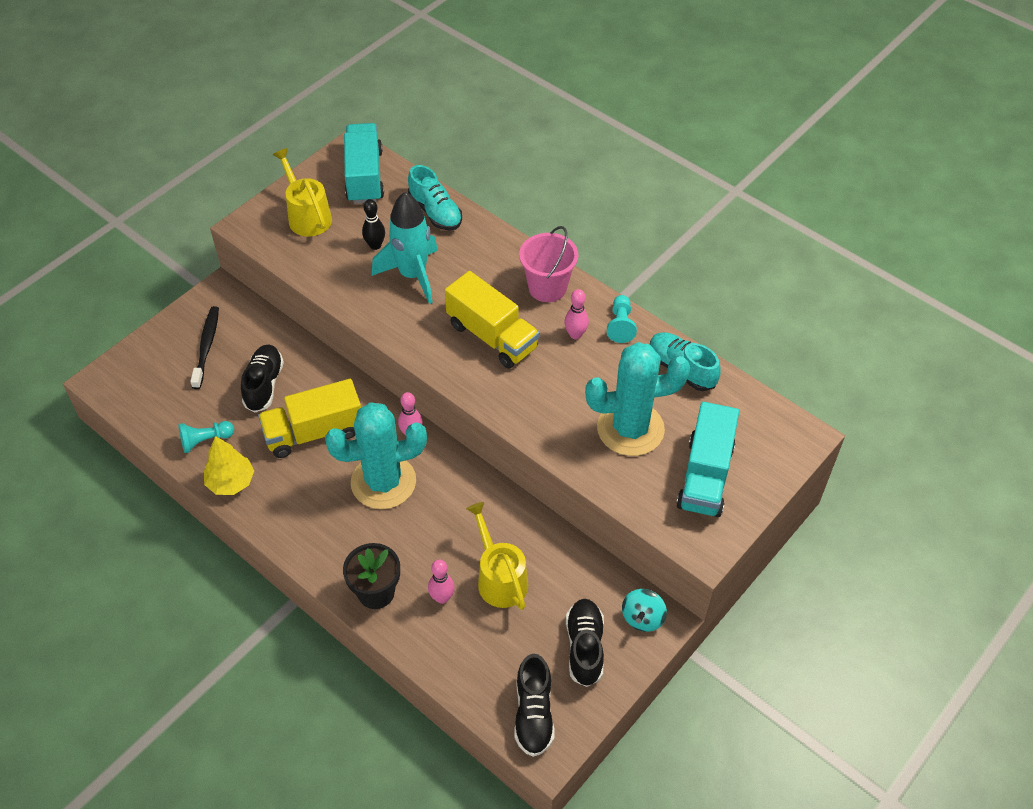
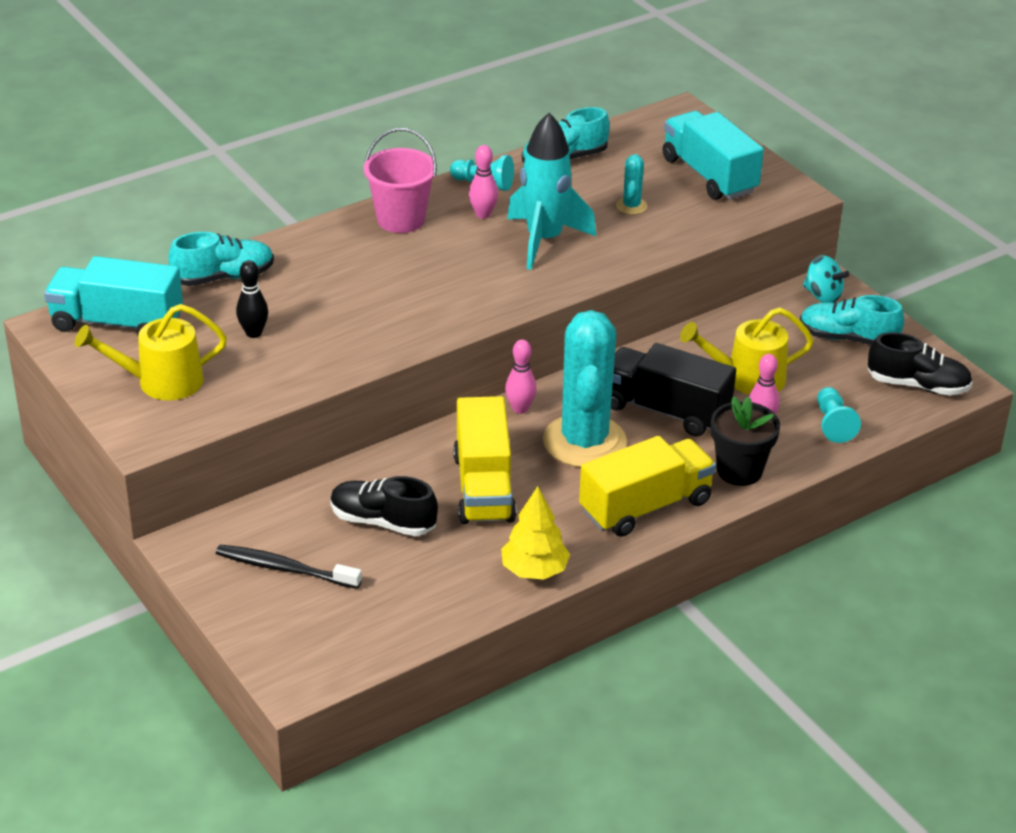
camera: 75 degrees left, 15 degrees down
(205, 441) = (455, 587): turquoise pawn -> turquoise pawn (833, 424)
(413, 275) = (324, 311): turquoise rocket -> turquoise rocket (544, 240)
(438, 527) = (665, 410): none -> black truck
(492, 336) = (456, 270): yellow truck -> yellow truck (645, 506)
(584, 647) = (848, 338): black shoe -> turquoise shoe
(630, 429) = (631, 206): turquoise cactus -> turquoise cactus, size x0.41
(705, 476) = (709, 175): turquoise truck -> turquoise truck turned 150 degrees counterclockwise

